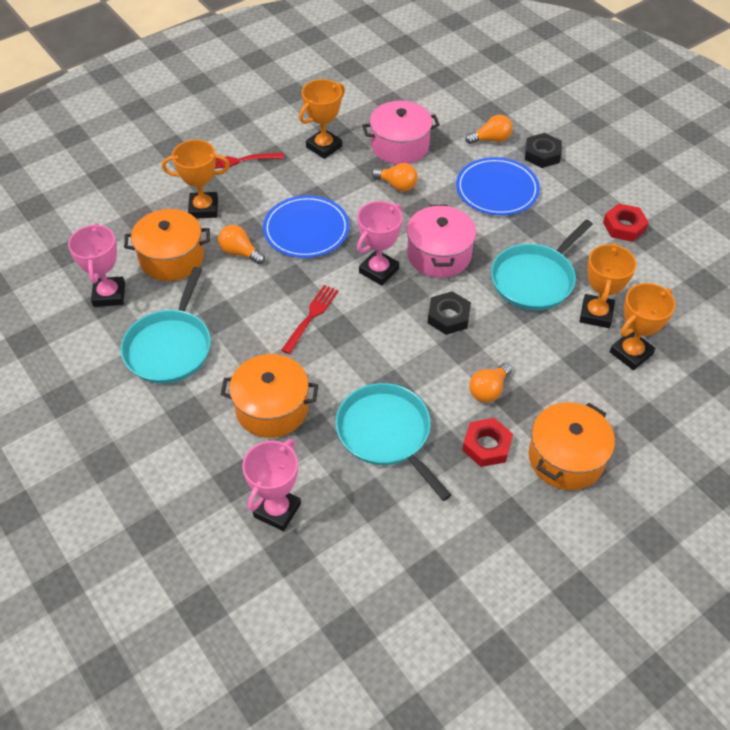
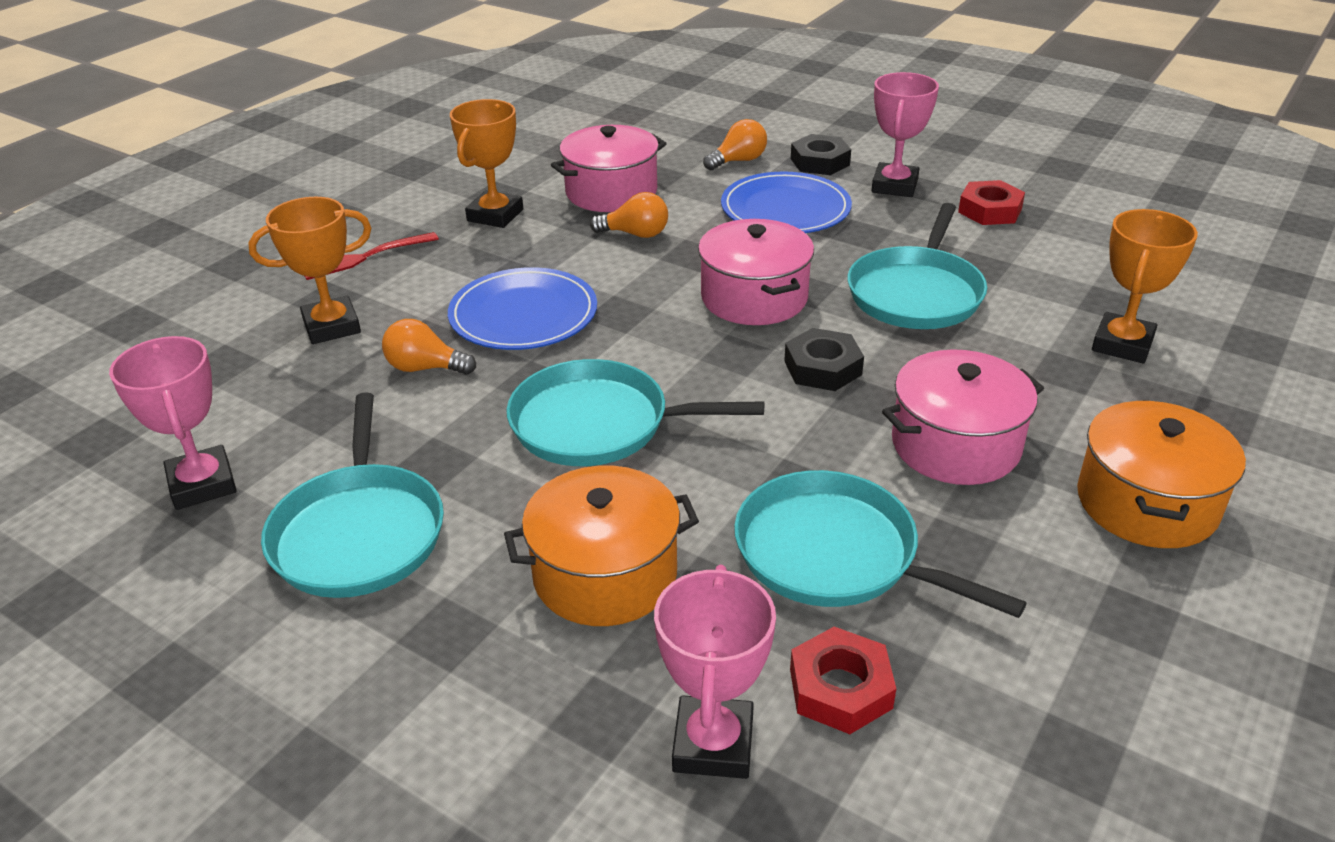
camera: 20 degrees left, 15 degrees down
(172, 258) = (303, 403): orange pot -> none
(311, 317) = (598, 424): red fork -> turquoise pan
(378, 270) = (673, 337): pink trophy -> pink trophy (894, 186)
(486, 445) = (1011, 522): red nut -> red nut (840, 688)
(488, 390) = (955, 445): orange light bulb -> pink pot
(596, 314) = (1035, 312): orange trophy -> none

